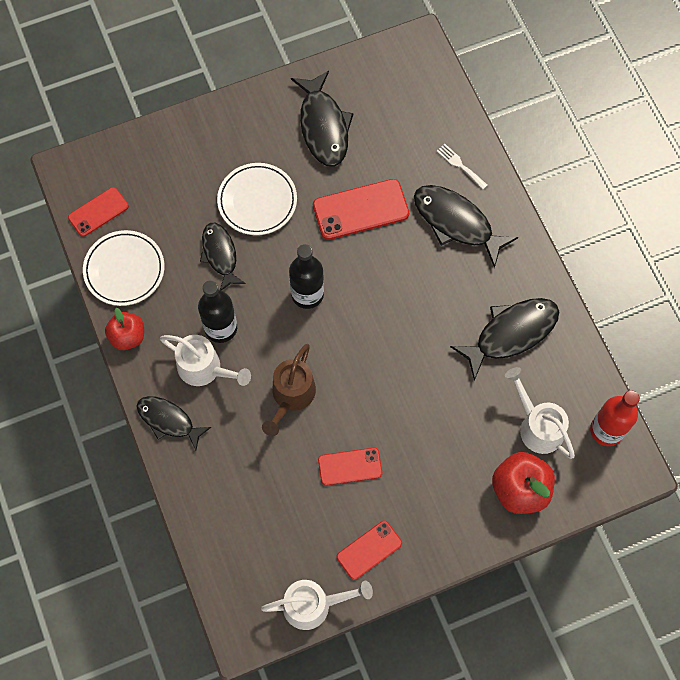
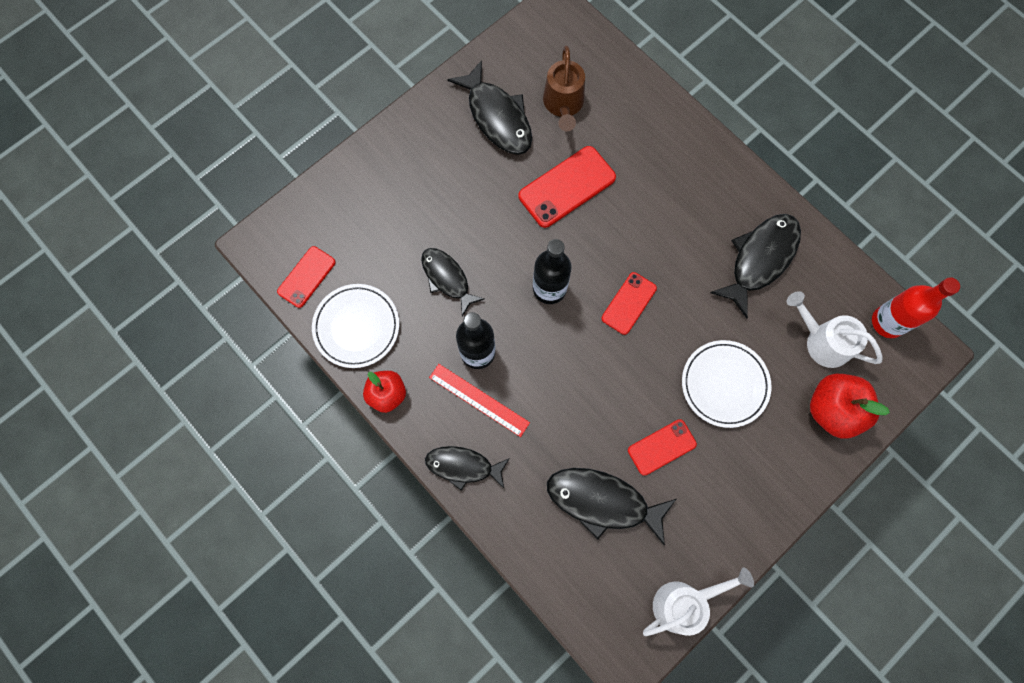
camera: 20 degrees left, 5 degrees up
(205, 369) = (479, 400): white watering can -> red ruler
(257, 201) = (462, 212): white plate -> white plate (724, 384)
(291, 397) = (575, 397): brown watering can -> brown watering can (563, 105)
(369, 550) = (715, 525): red phone -> red phone (629, 303)
(456, 223) = (663, 169): black fish -> black fish (603, 502)
(460, 165) = (643, 112): white fork -> none

